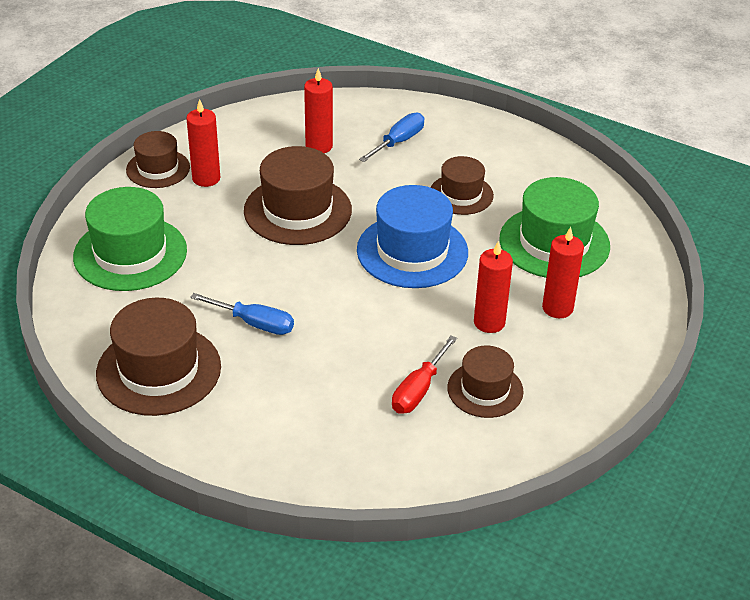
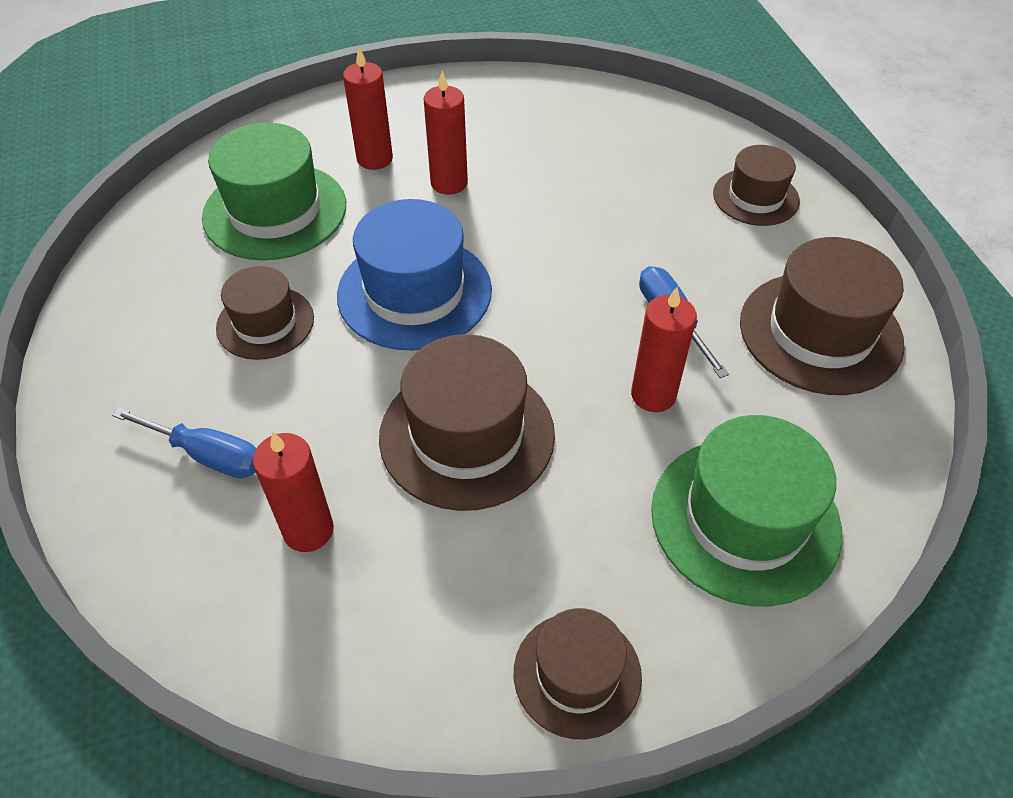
camera: 135 degrees left, 10 degrees up
(206, 178) = (525, 590): red candle -> red candle (653, 395)
(398, 142) = (207, 455): blue screwdriver -> blue screwdriver turned 150 degrees counterclockwise
(418, 390) = (585, 170): red screwdriver -> none
(485, 389) = (531, 140): brown hat -> brown hat (755, 197)

